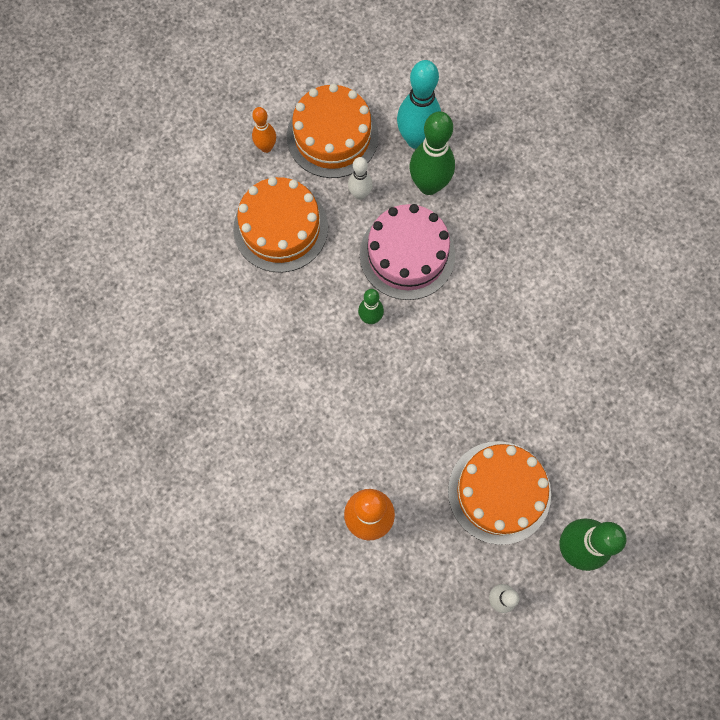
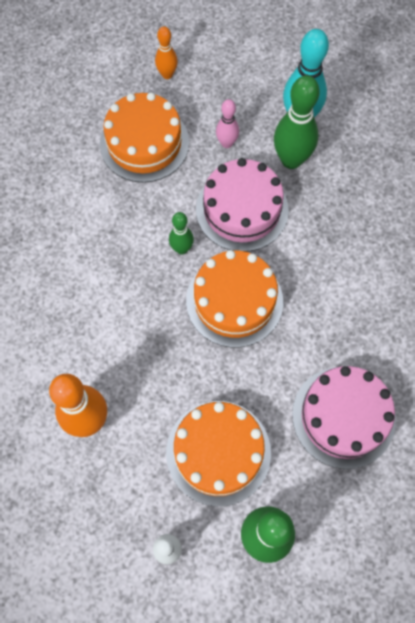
camera: 25 degrees right, 5 degrees down
(332, 136) = (228, 87): orange cake -> orange cake (234, 301)
(360, 194) = (227, 143): white bowling pin -> pink bowling pin
(591, 409) = (343, 416): none -> pink cake

